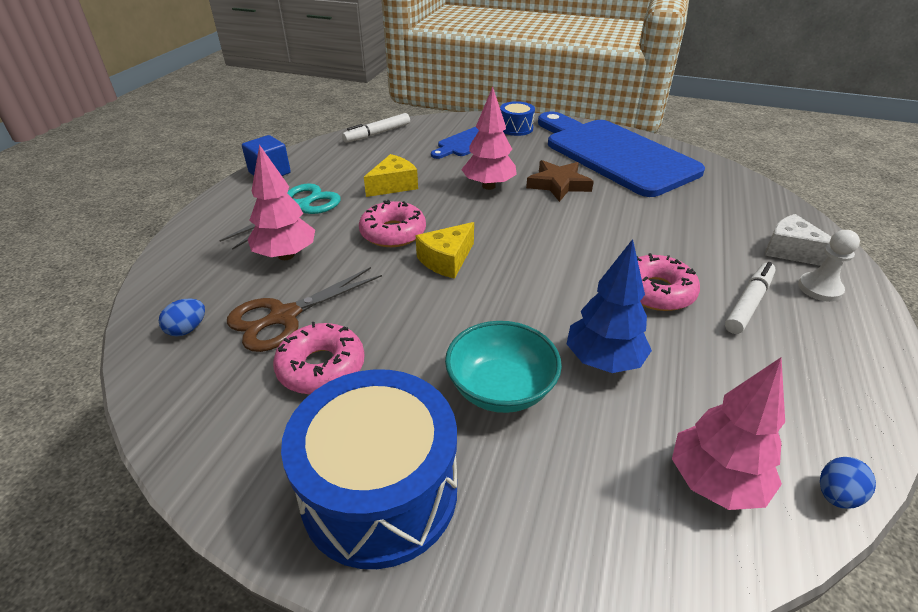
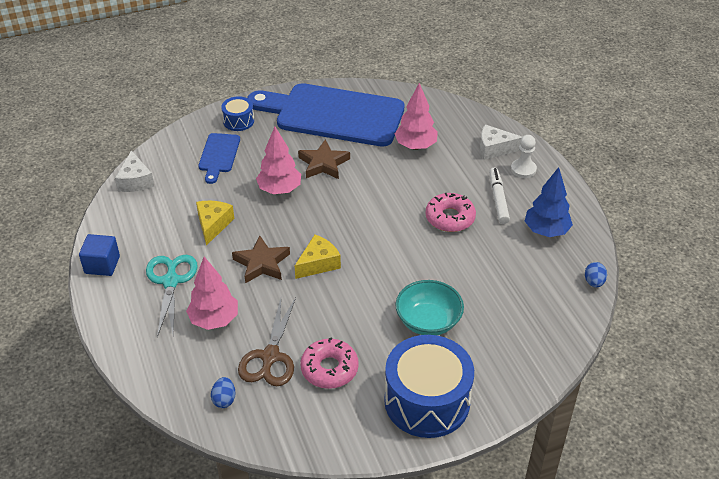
camera: 40 degrees left, 5 degrees up
(377, 133) = (135, 181): white marker -> white cheese
(393, 233) = (262, 263): pink donut -> brown star
(447, 260) = (318, 263): yellow cheese -> yellow cheese turned 135 degrees counterclockwise
(603, 361) = (460, 276): blue tree -> blue tree (546, 231)
(714, 482) = (549, 306): pink tree -> pink tree (415, 146)

